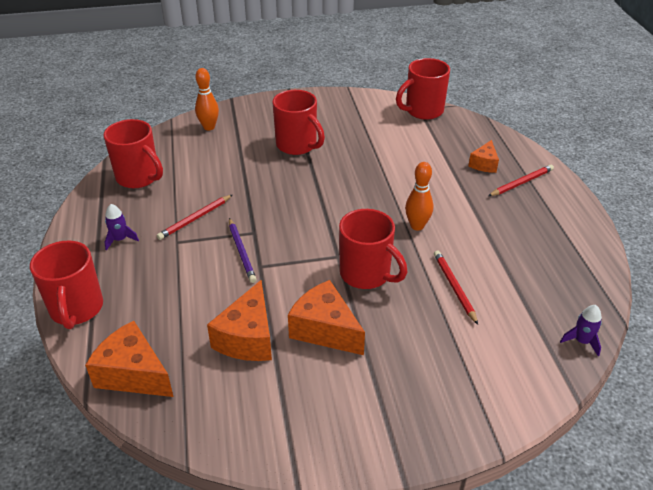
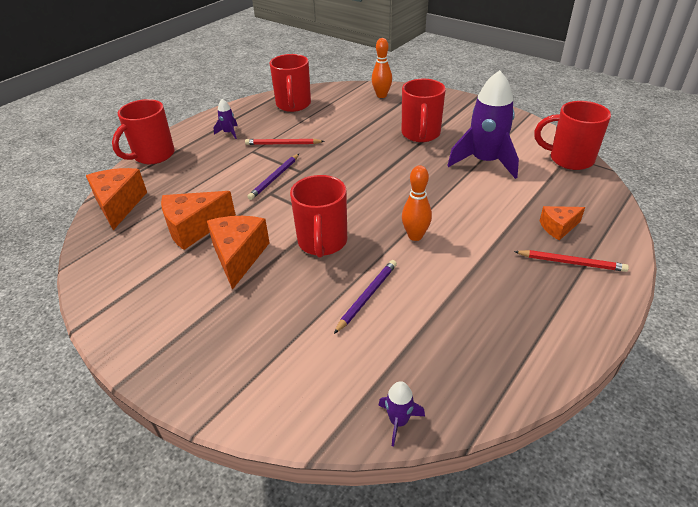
camera: 50 degrees right, 0 degrees up
(376, 142) = (485, 162): none -> purple rocket
(454, 287) = (367, 296): red pencil -> purple pencil

